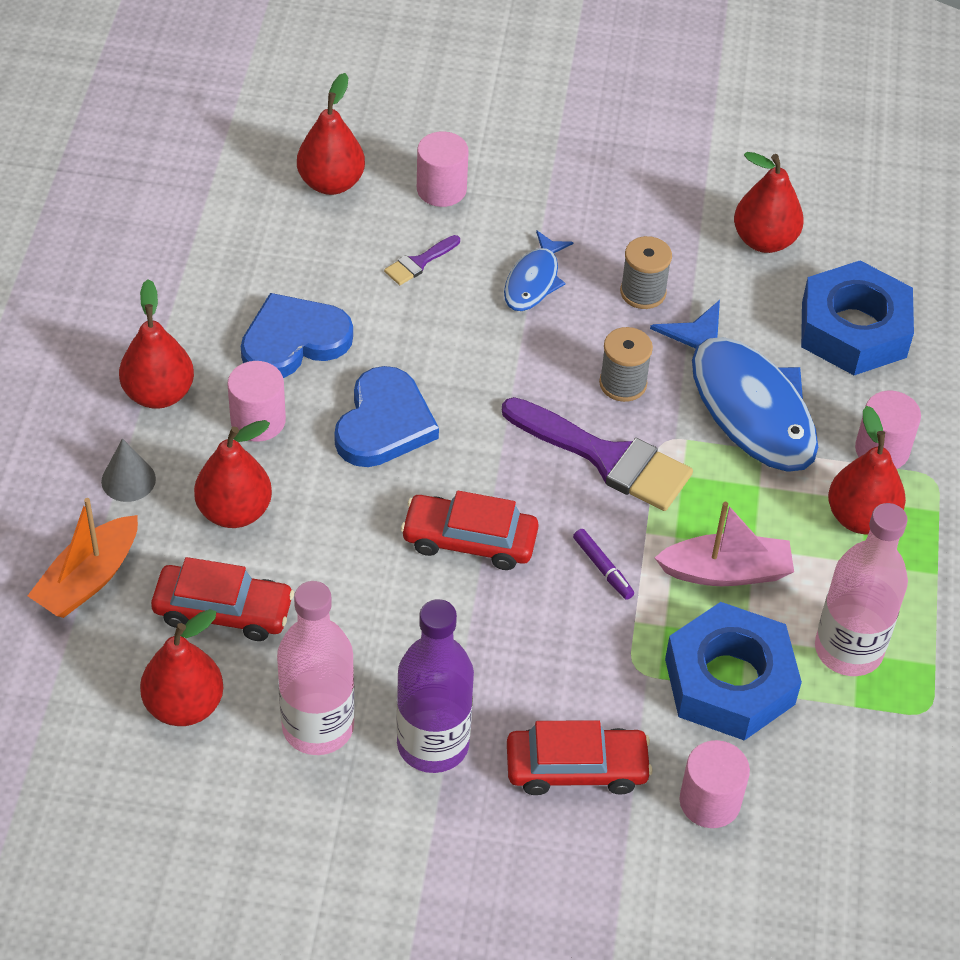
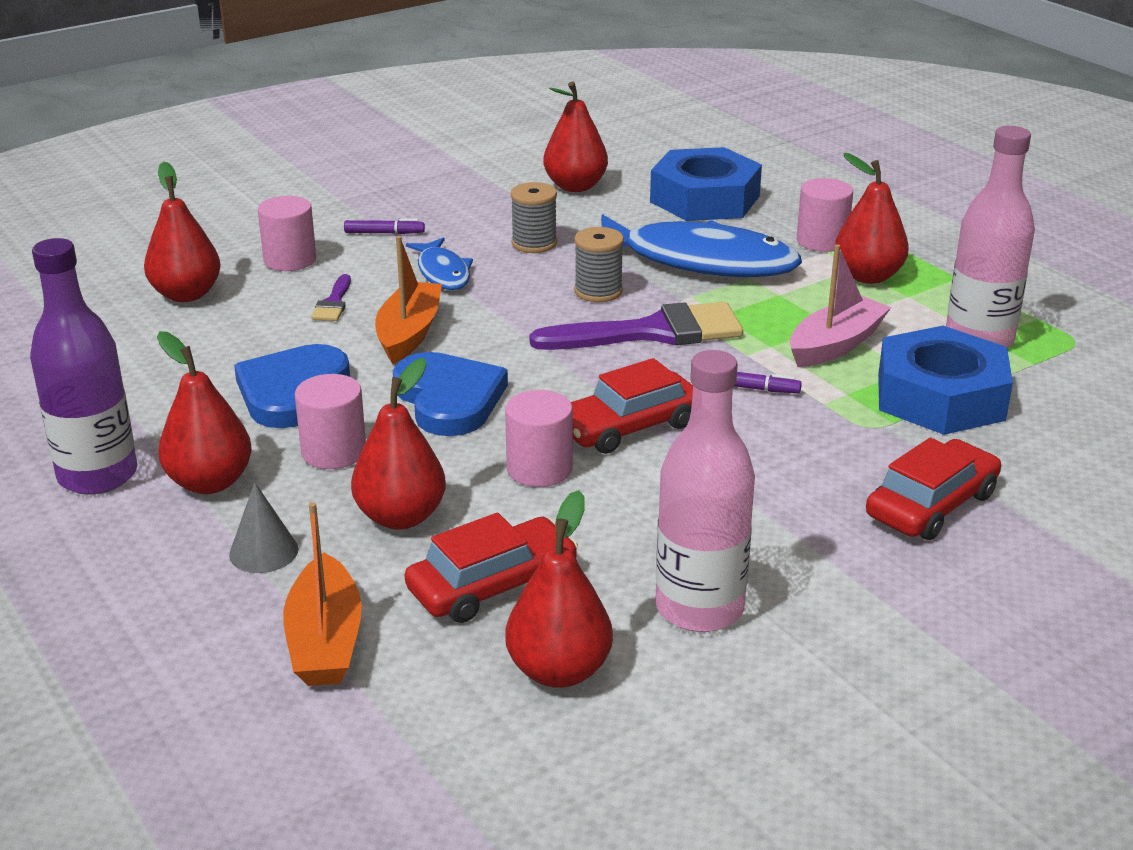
camera: 40 degrees left, 20 degrees down
(433, 334) = (409, 333): none -> orange boat
(433, 744) = (807, 559): purple bottle -> purple bottle (98, 476)
(544, 202) = (384, 233): none -> purple marker
(710, 801) = (1046, 465): pink cylinder -> pink cylinder (539, 469)

